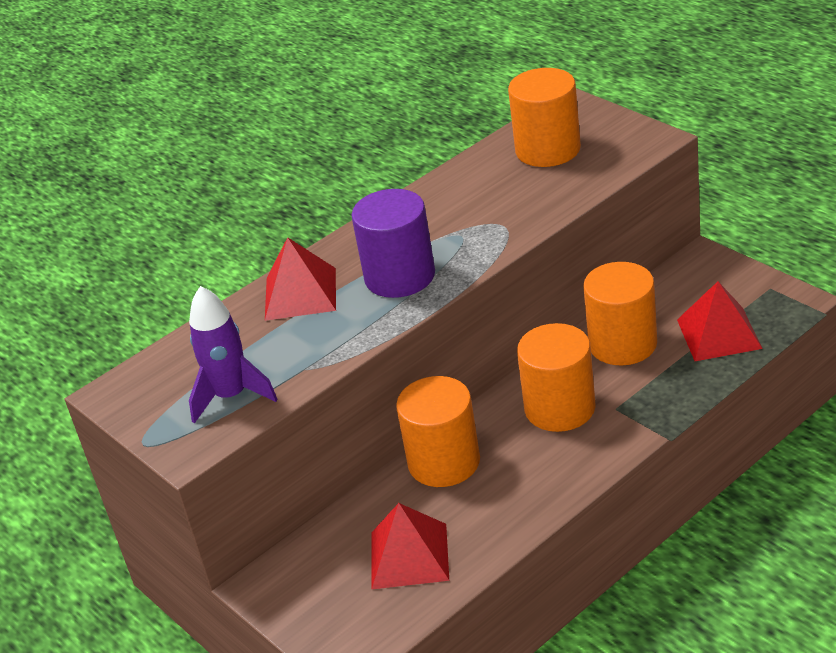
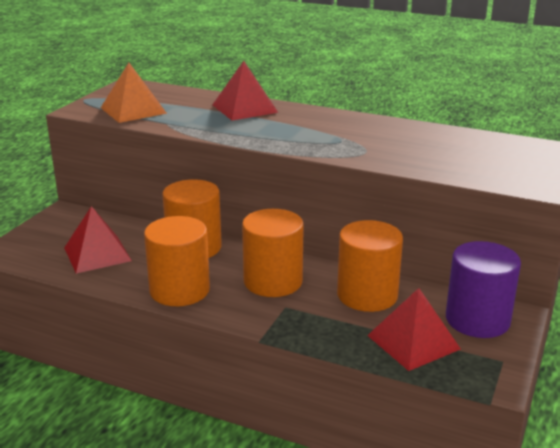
camera: 60 degrees right, 10 degrees down
(231, 396) = (133, 110): purple rocket -> orange pyramid
(400, 276) = (280, 131): purple cylinder -> purple cylinder (477, 320)
(548, 149) = (481, 150): orange cylinder -> orange cylinder (179, 290)

